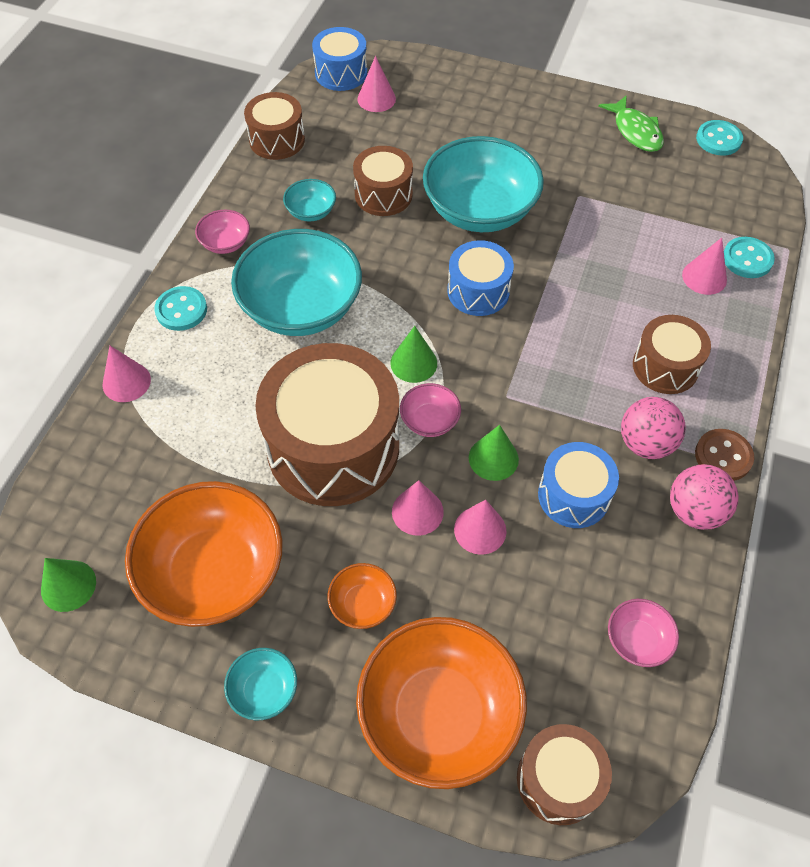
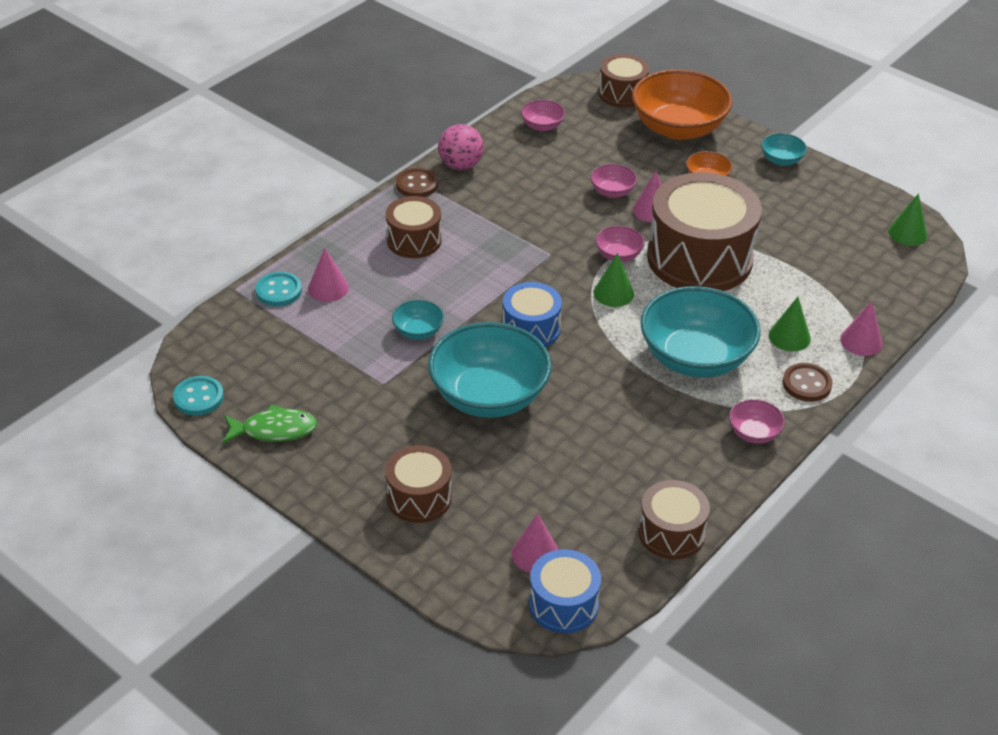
camera: 160 degrees left, 15 degrees down
(181, 310) = (806, 384): turquoise button -> brown button
(214, 572) = (804, 215): orange bowl -> none
(311, 211) = (658, 440): turquoise bowl -> turquoise bowl (418, 331)
(383, 194) = (577, 437): brown drum -> brown drum (419, 497)
(480, 530) = (612, 191): pink cone -> pink bowl
(493, 458) = (582, 223): green cone -> green cone (789, 337)
(573, 495) = (537, 192): blue drum -> none
(635, 131) = (274, 430): green fish -> green fish turned 90 degrees clockwise
(645, 443) = (466, 204): pink ball -> none

